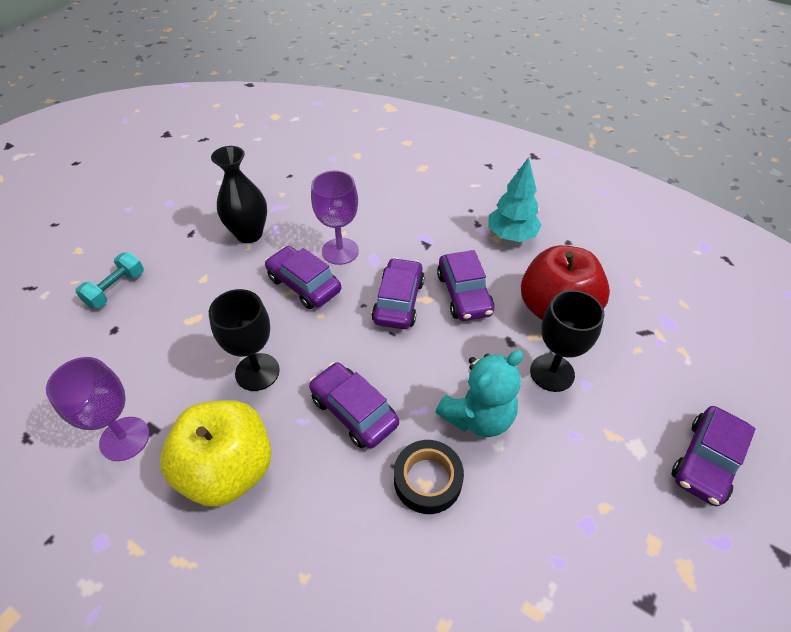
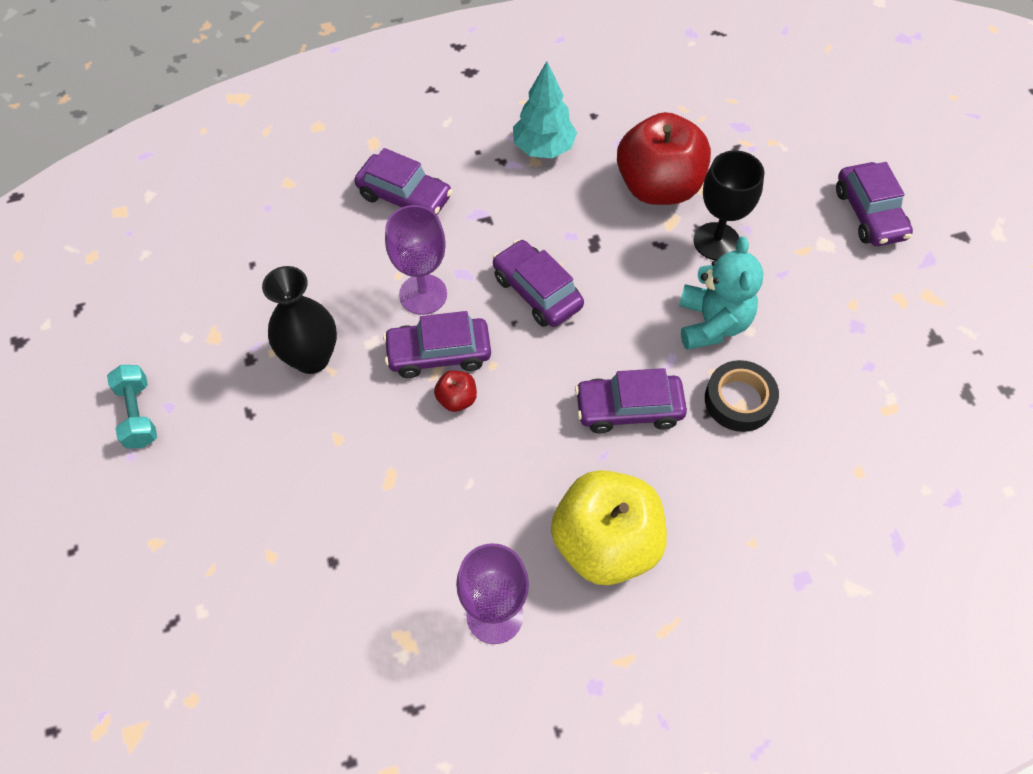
camera: 50 degrees left, 10 degrees up
(116, 289) = (268, 531): turquoise dumbbell -> turquoise dumbbell (138, 414)
(257, 372) = (515, 459): black goblet -> none
(278, 314) = (457, 399): none -> red apple
(464, 294) = (577, 237): purple car -> purple car (404, 197)

